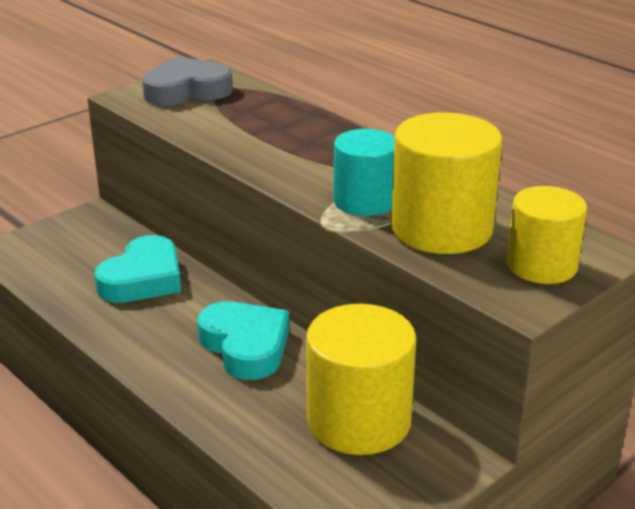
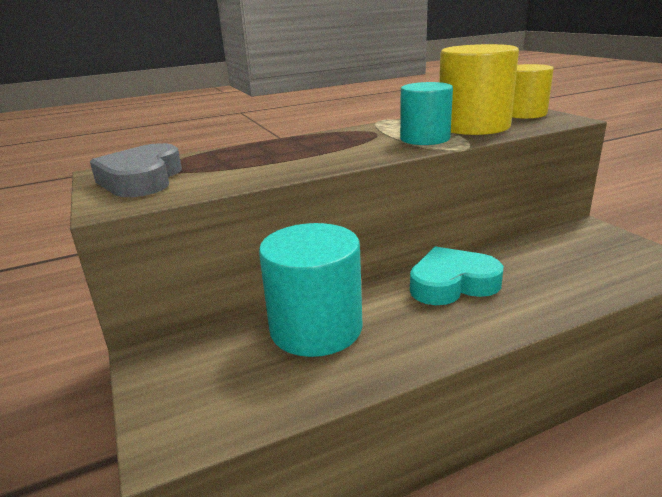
camera: 70 degrees left, 5 degrees down
(143, 279) = (316, 328): turquoise heart -> turquoise cylinder
(359, 421) = (553, 251): yellow cylinder -> none

